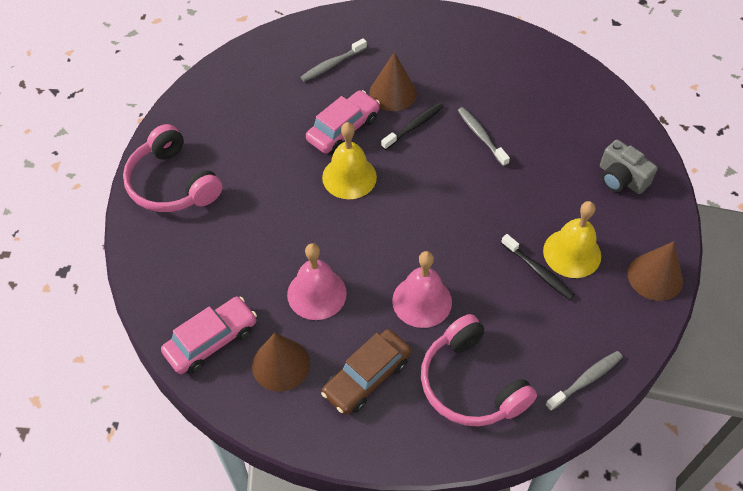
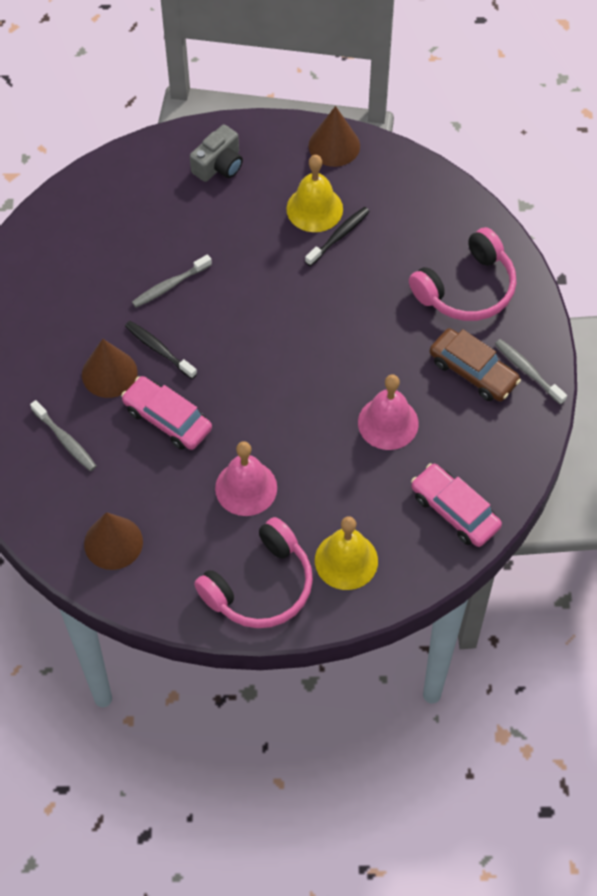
camera: 95 degrees left, 5 degrees up
(281, 364) = (471, 445): brown cone -> brown cone (113, 542)
(349, 177) = (236, 407): yellow bell -> yellow bell (346, 560)
(422, 301) = (384, 331): pink bell -> pink bell (246, 488)
(585, 380) = (449, 202): grey toothbrush -> grey toothbrush (528, 371)

